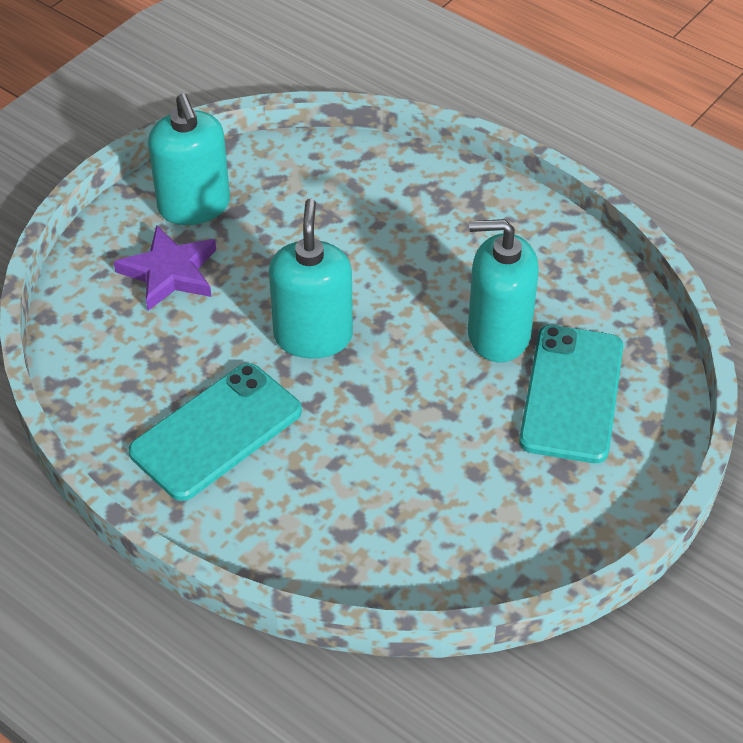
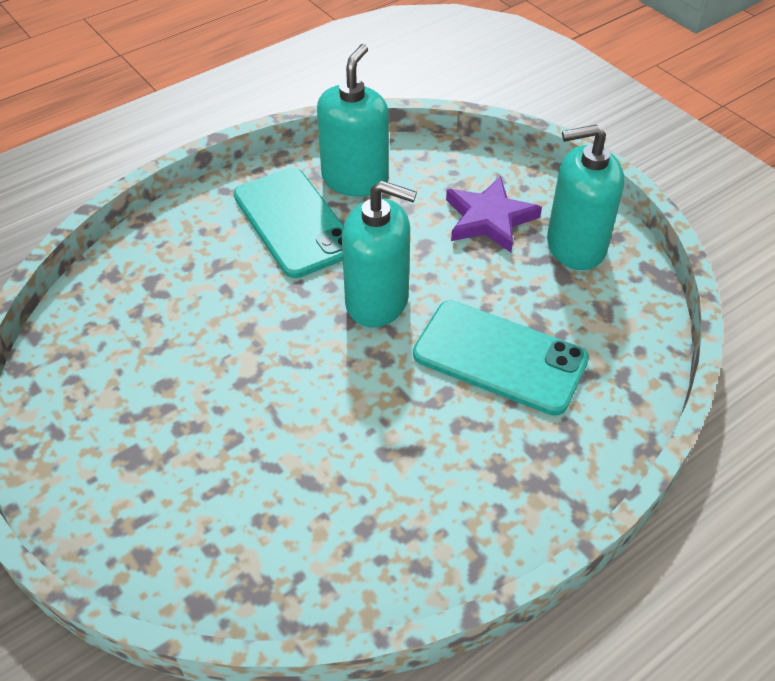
camera: 105 degrees right, 0 degrees up
(498, 335) = (324, 449): turquoise soap dispenser -> turquoise soap dispenser (355, 179)
(571, 394) = (218, 493): turquoise phone -> turquoise phone (500, 357)

